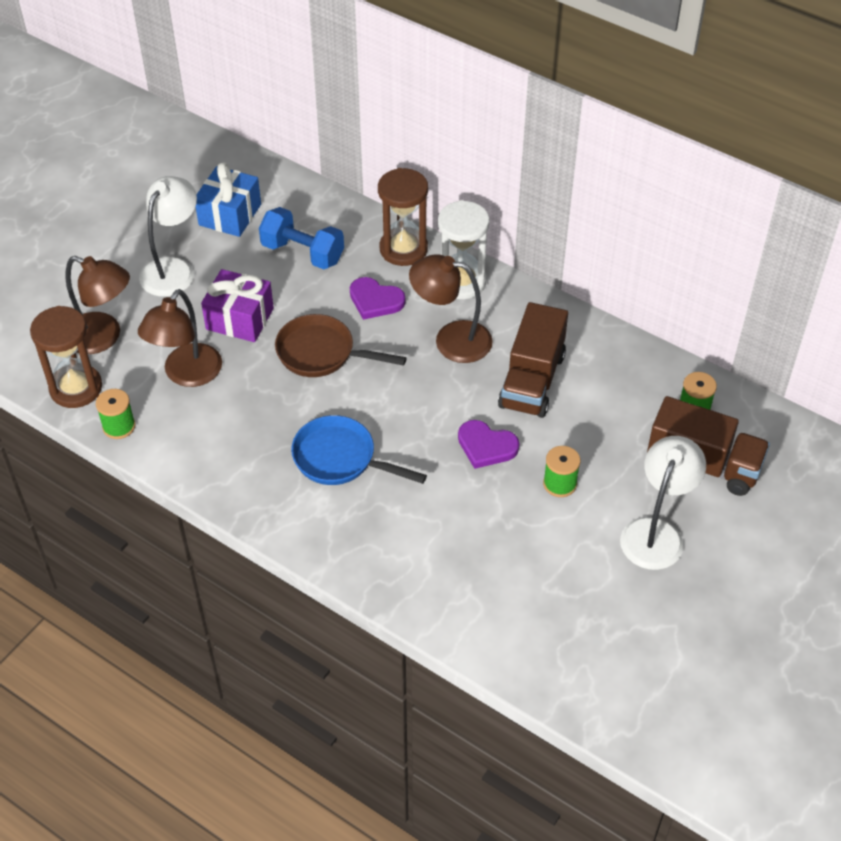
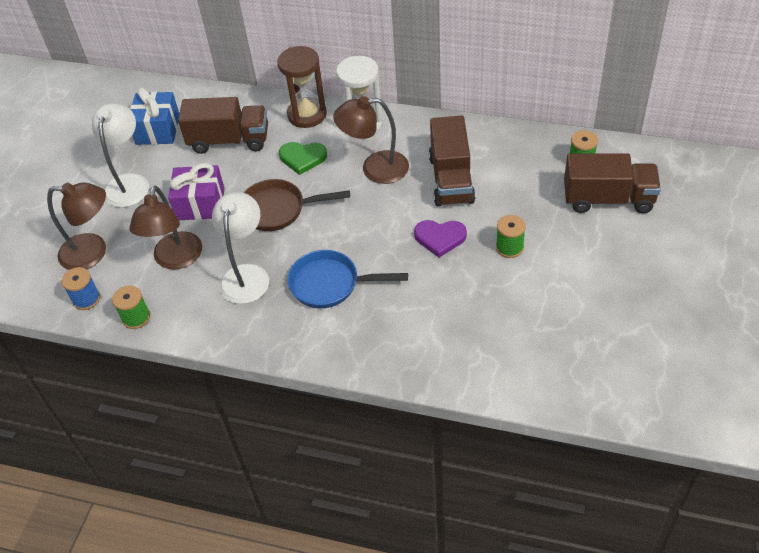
camera: 15 degrees left, 0 degrees up
(76, 388) = (86, 299): brown hourglass -> blue spool
(303, 253) = (229, 140): blue dumbbell -> brown truck
(375, 300) = (302, 158): purple heart -> green heart
(656, 532) = (599, 259): white lamp -> white lamp (246, 275)

